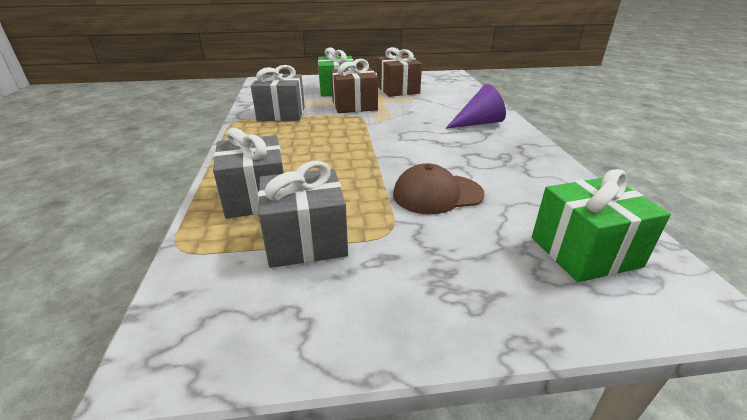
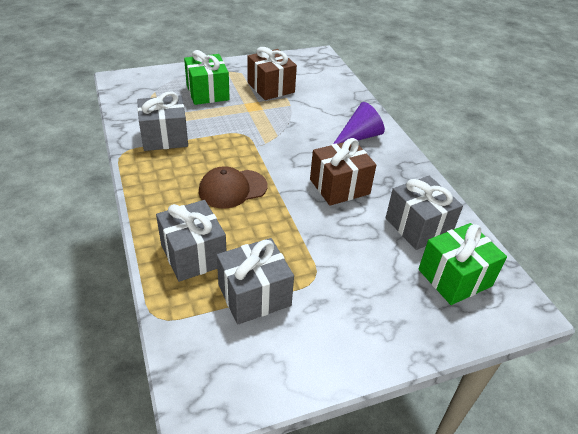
camera: 15 degrees left, 10 degrees up
(354, 105) = (235, 118): brown gift -> brown gift (339, 187)
(437, 194) = (342, 233): brown cap -> brown cap (232, 189)
(536, 196) = (418, 226): none -> grey gift

